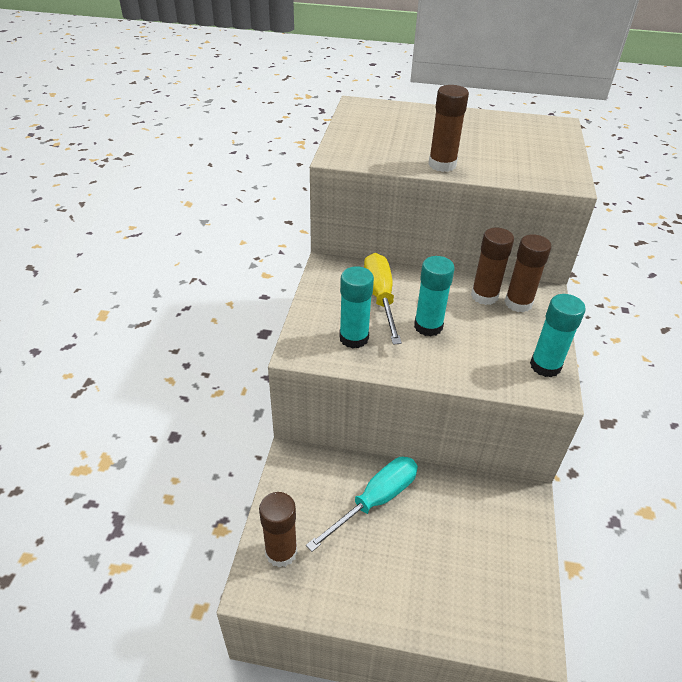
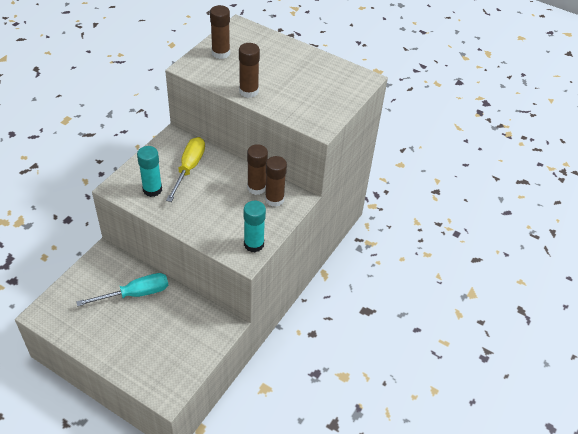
camera: 20 degrees right, 5 degrees up
(281, 552) = (65, 301): brown glue stick -> brown glue stick (221, 53)
(428, 326) = (203, 196): turquoise glue stick -> none

